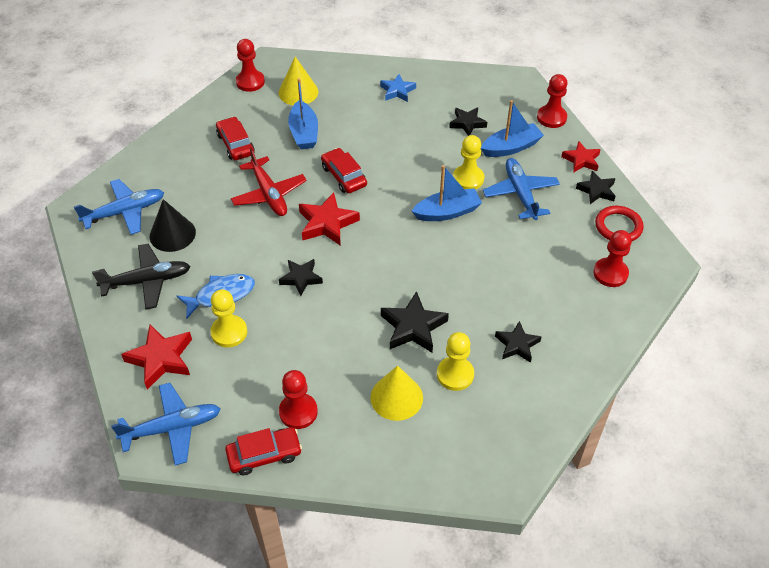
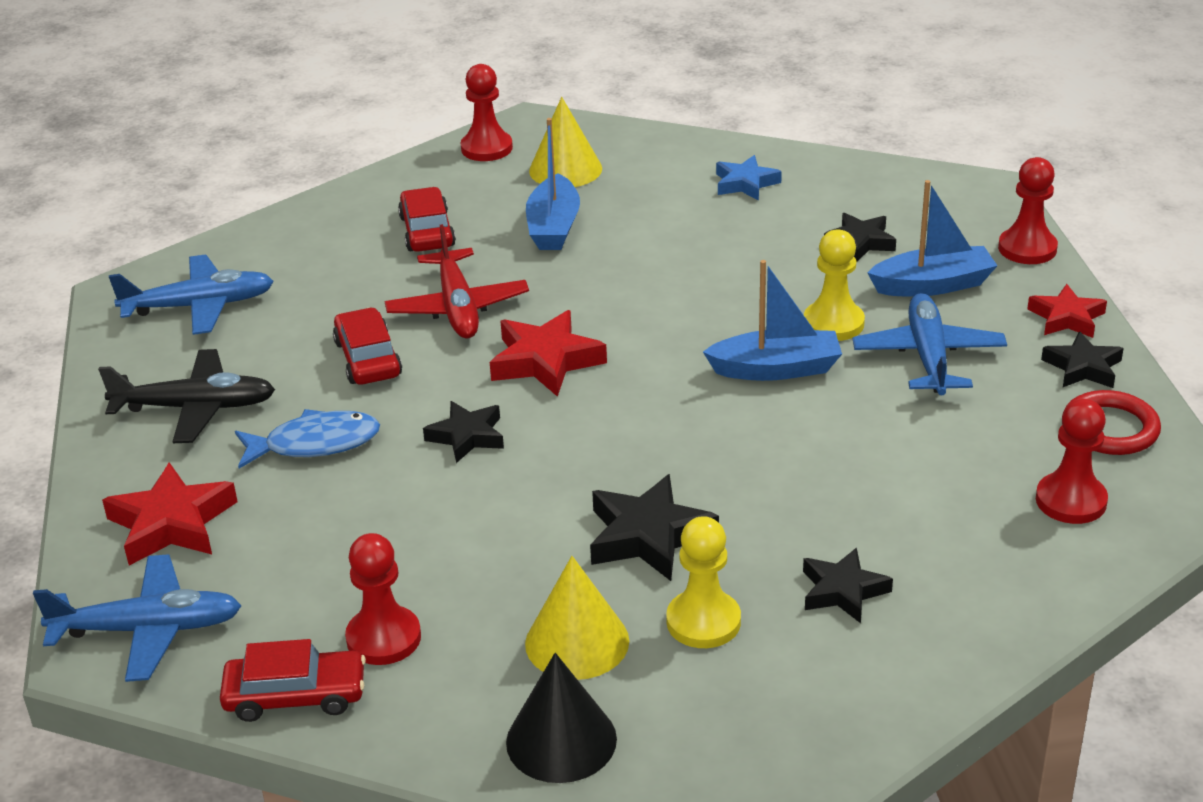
camera: 15 degrees right, 15 degrees down
(172, 234) = (267, 346): black cone -> black cone (561, 740)
(229, 332) = (307, 500): yellow pawn -> none
(344, 176) = (602, 296): red car -> red car (368, 359)

